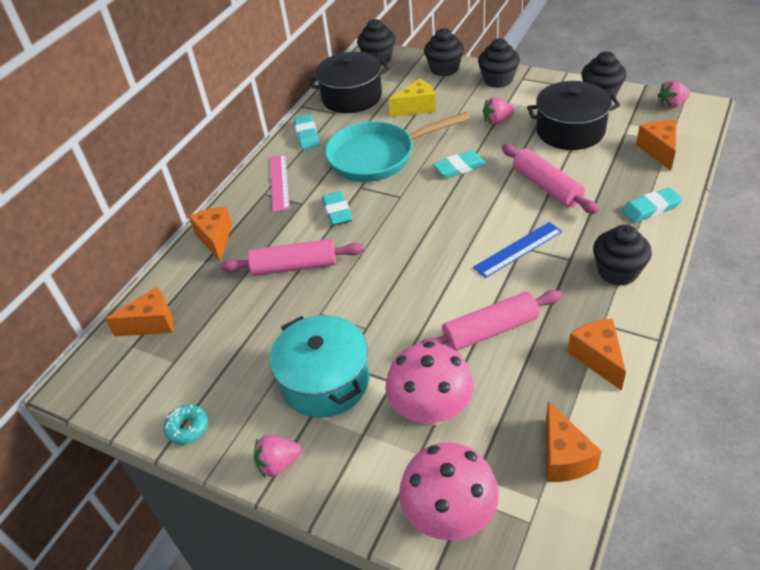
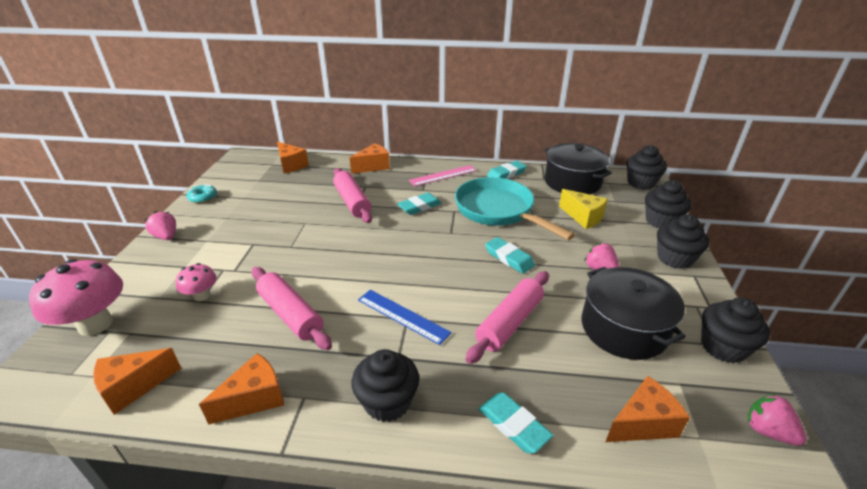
camera: 65 degrees right, 10 degrees down
(325, 381) = (237, 239): turquoise pot -> none
(431, 410) = (202, 296): pink mushroom -> pink mushroom, size x0.53

